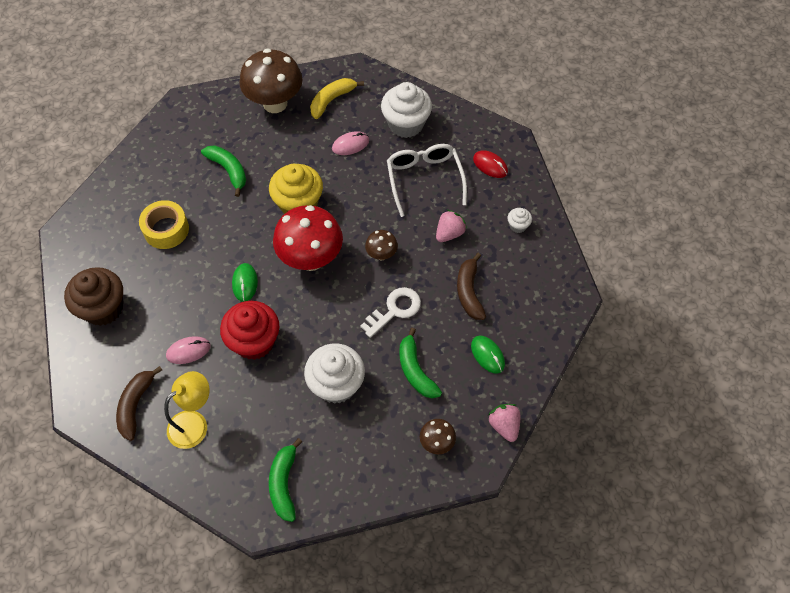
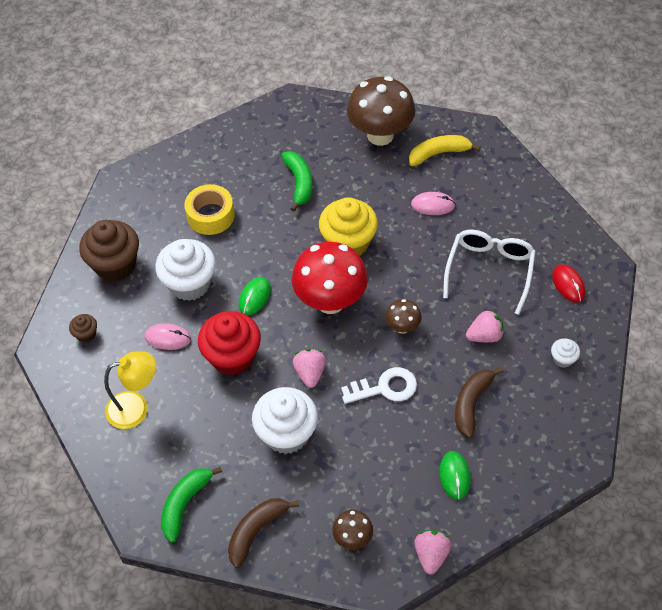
camera: 30 degrees right, 5 degrees down
(112, 381) = (86, 334): none -> brown cupcake
(136, 405) = (94, 366): brown banana -> brown banana (256, 531)
(327, 326) = (310, 373): none -> pink strawberry
(406, 124) = (502, 207): white cupcake -> white cupcake (190, 284)
(415, 370) = (372, 457): green banana -> none

